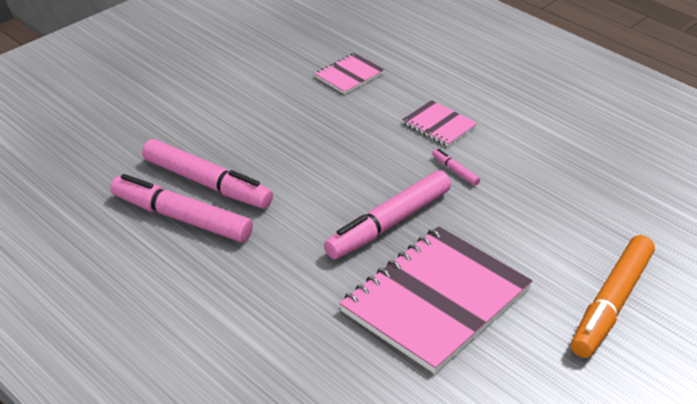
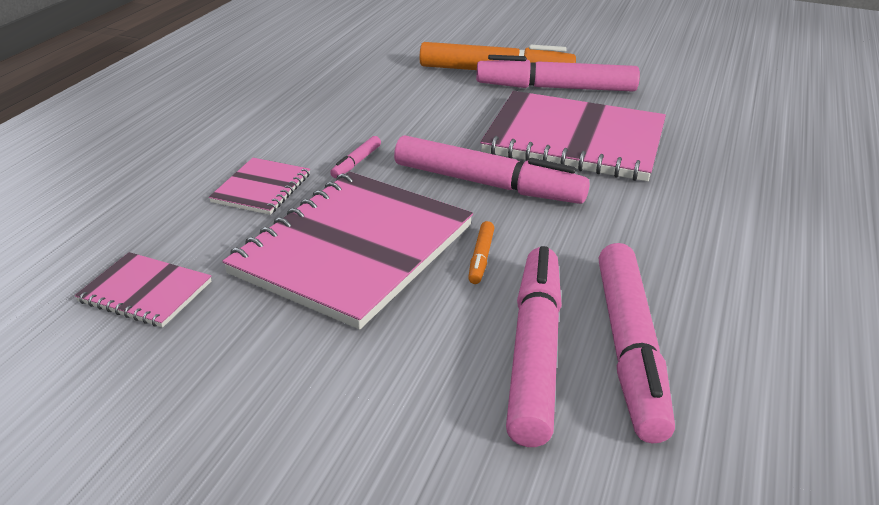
camera: 115 degrees left, 5 degrees down
(301, 192) = (481, 258): none -> orange marker
(344, 146) = (354, 249): none -> pink notebook
(554, 334) = (556, 88): none -> pink marker

